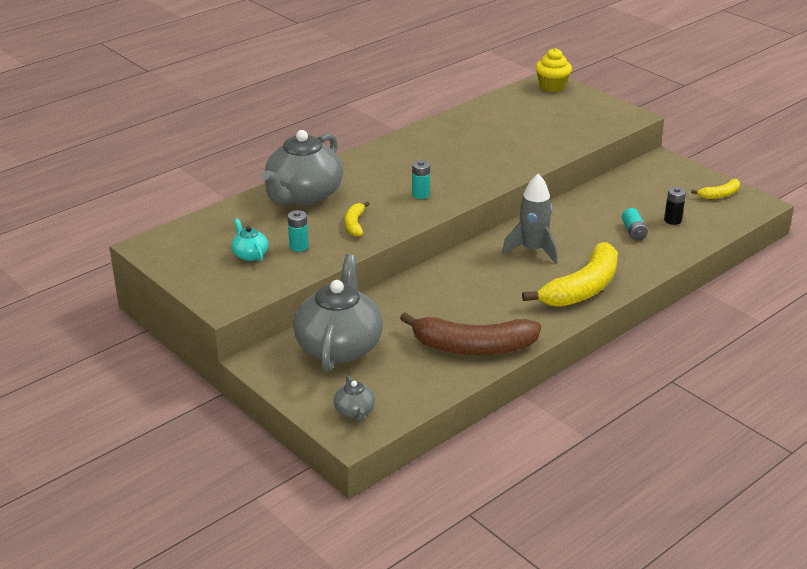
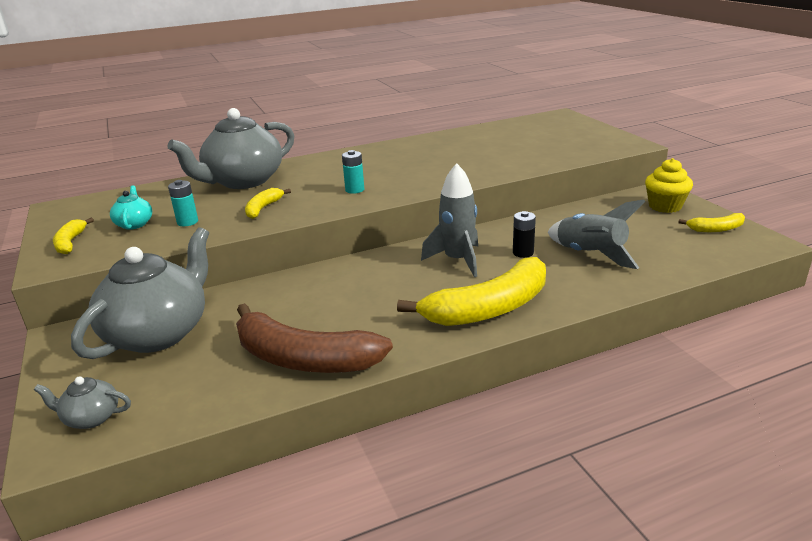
camera: 20 degrees right, 5 degrees down
(212, 280) = (70, 242): none -> yellow banana
(355, 412) = (91, 418): grey teapot -> grey teapot turned 90 degrees clockwise
(552, 86) = (560, 119): yellow cupcake -> yellow cupcake (665, 206)
(633, 231) = (589, 255): turquoise battery -> grey rocket
(672, 220) = (644, 248): black battery -> black battery (523, 253)

